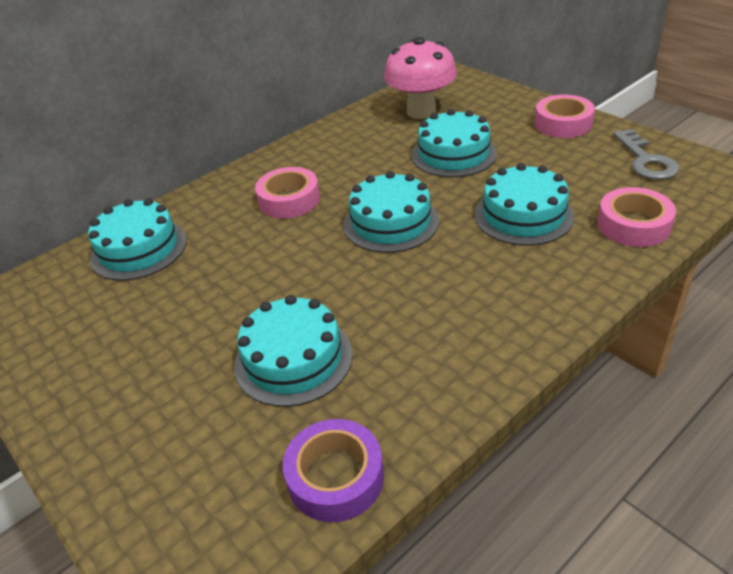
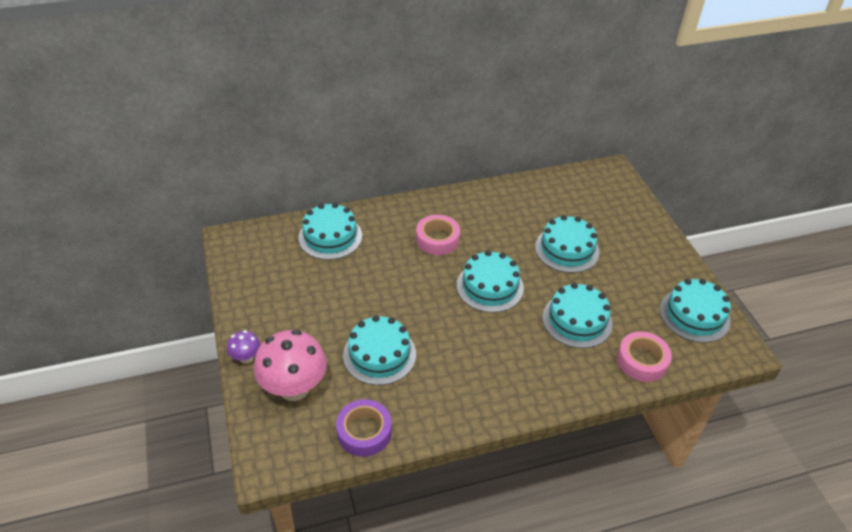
camera: 20 degrees right, 5 degrees up
(77, 455) = (246, 357): none -> purple mushroom
(421, 111) = (570, 200): pink mushroom -> pink mushroom (294, 388)
(563, 124) = (662, 257): pink tape -> none
(646, 160) = (694, 315): grey key -> turquoise cake

